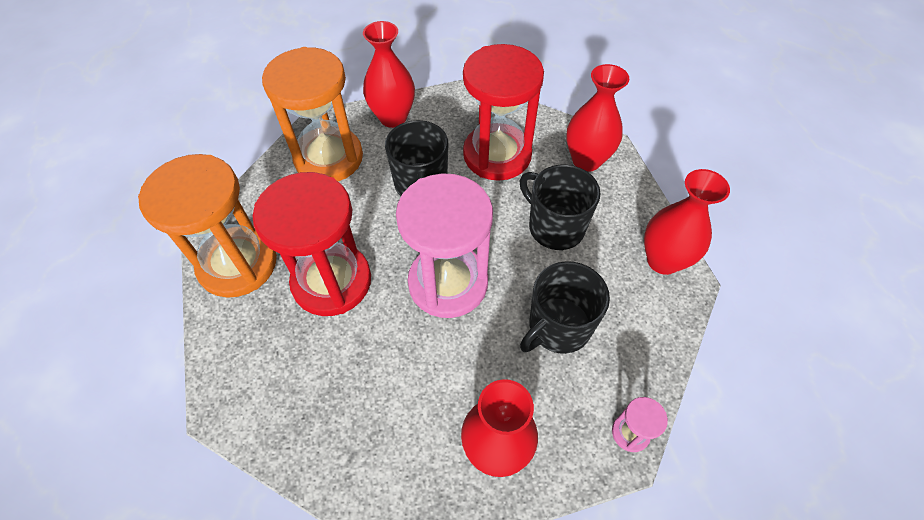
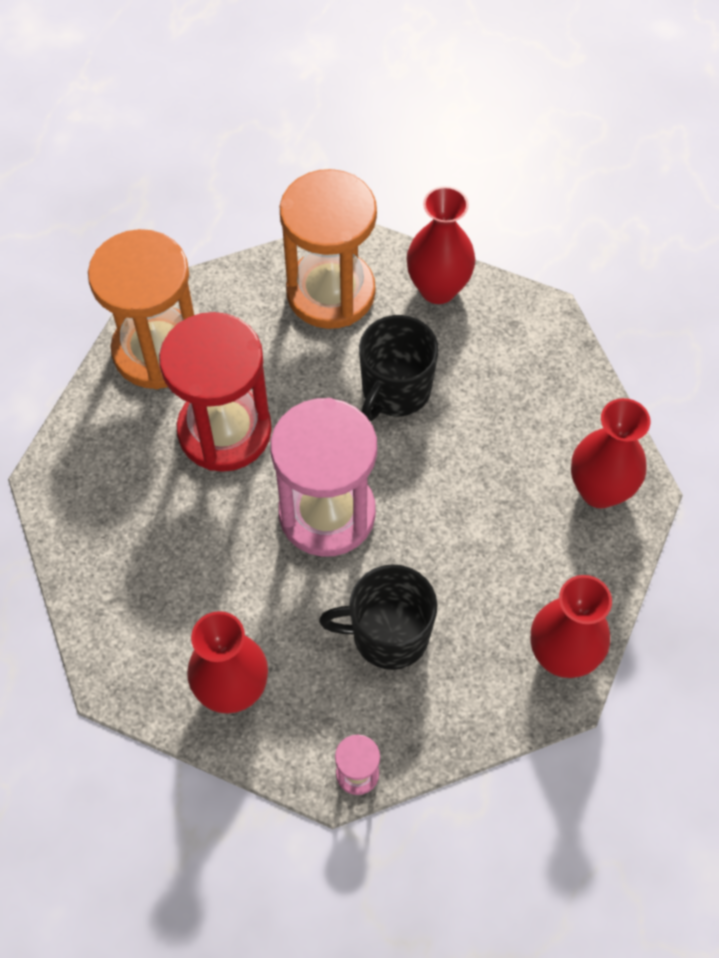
camera: 40 degrees right, 5 degrees up
(497, 155) = (507, 413): red hourglass -> none
(555, 227) = (487, 537): black mug -> none

